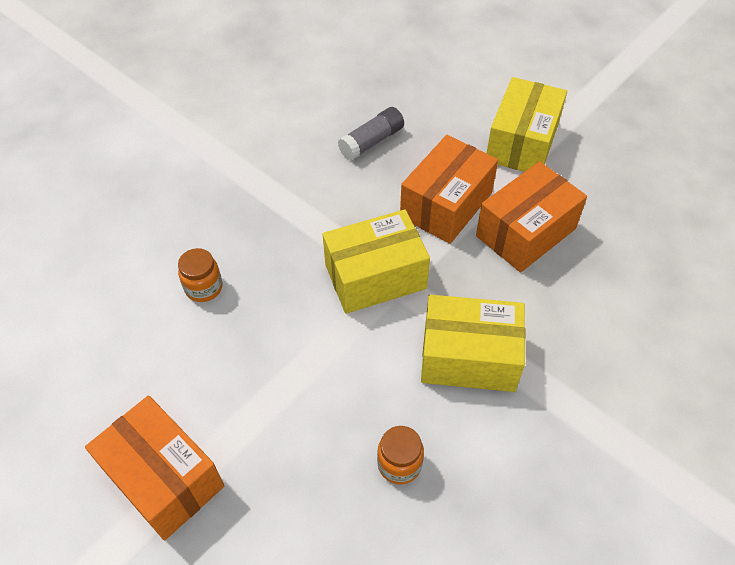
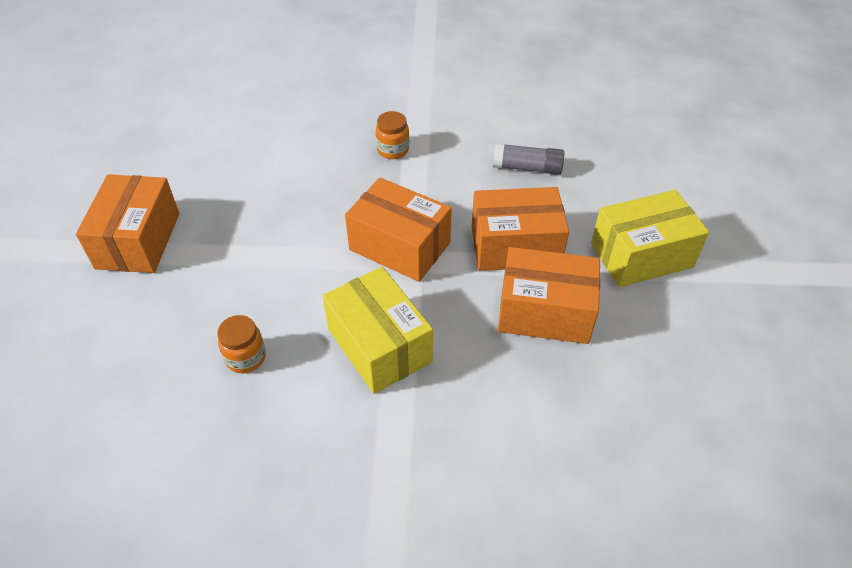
camera: 50 degrees right, 5 degrees down
(204, 288) = (299, 167): orange jar -> orange jar (393, 150)
(375, 277) = (399, 246): yellow box -> orange box

